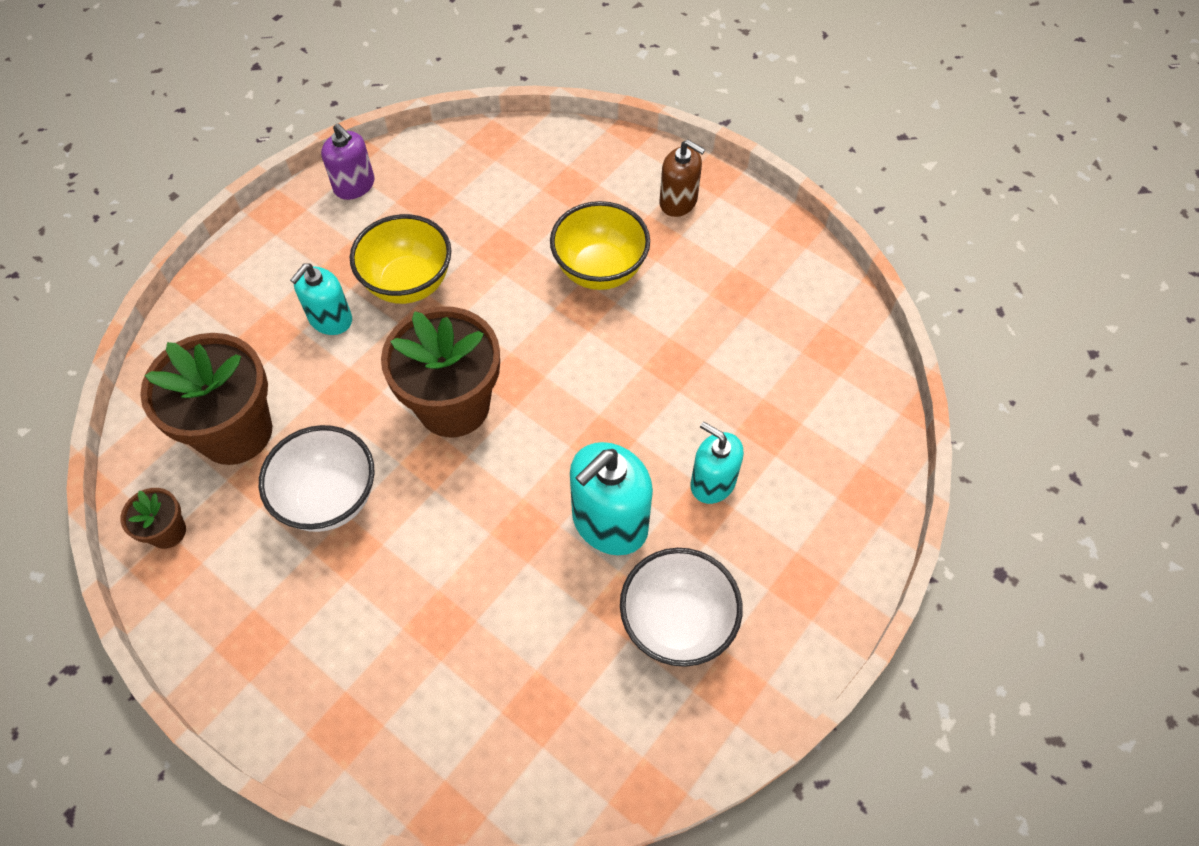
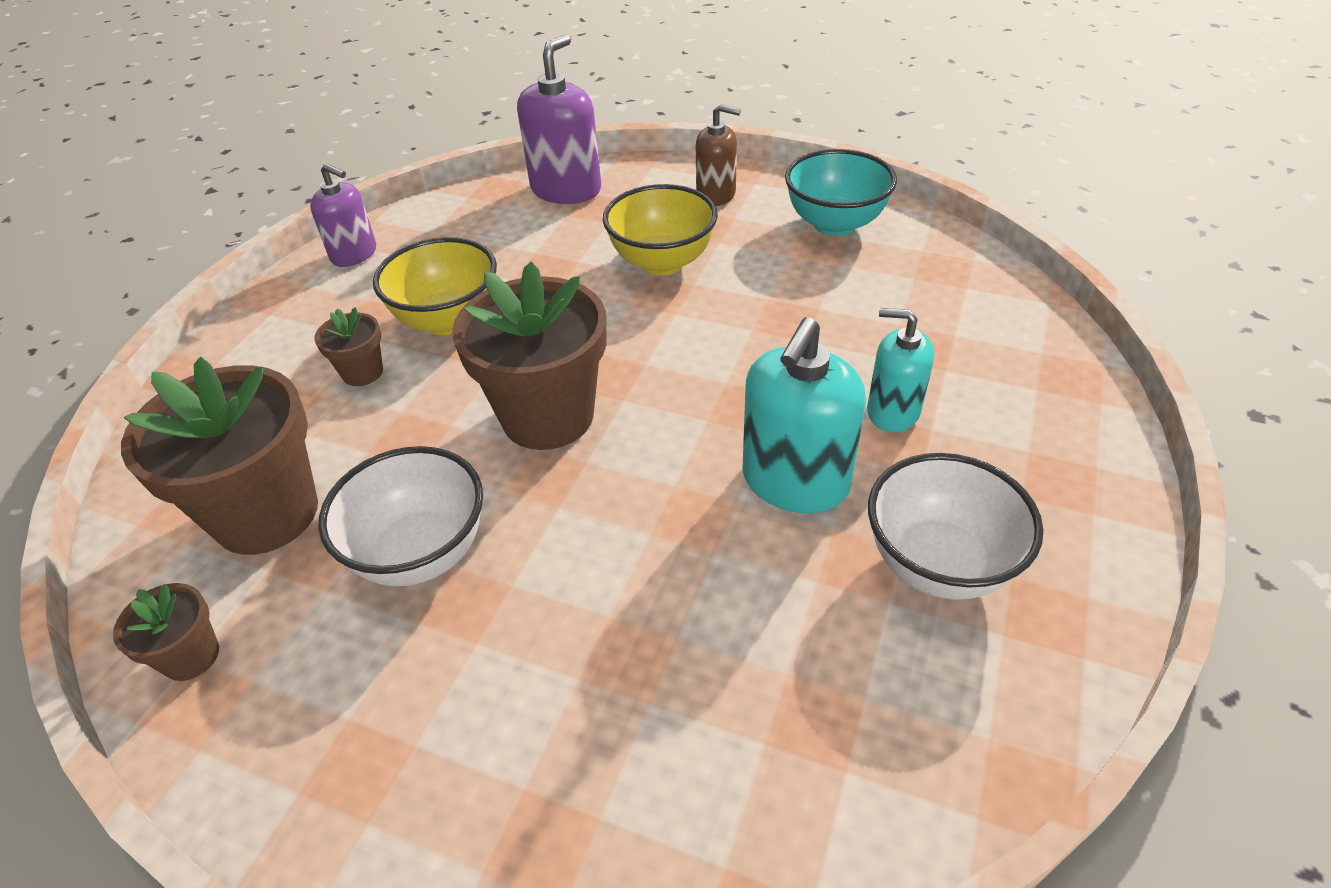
camera: 15 degrees left, 15 degrees down
(330, 319) = (362, 372): turquoise soap dispenser -> brown flower pot
(551, 157) = (566, 189): none -> purple soap dispenser
(765, 269) = (835, 224): none -> turquoise bowl

